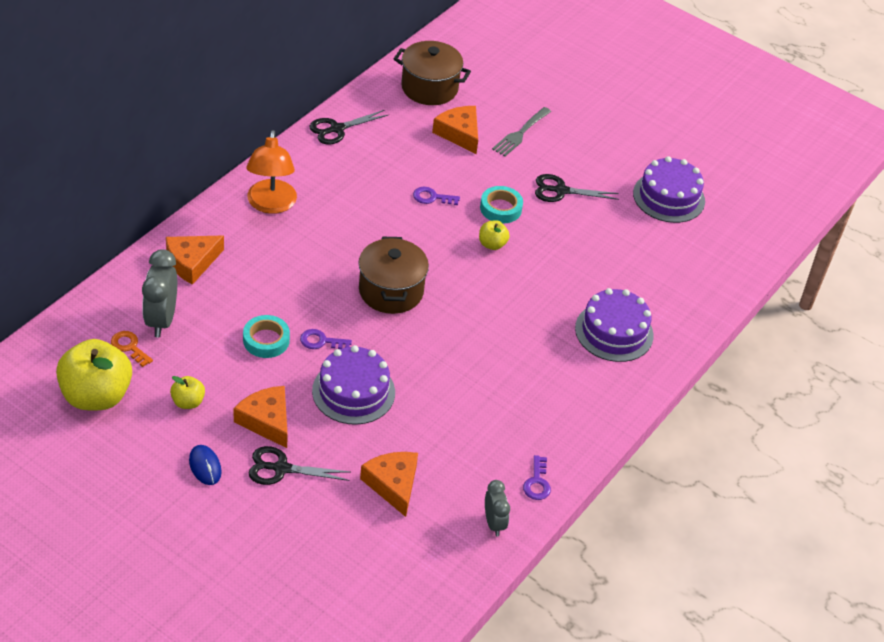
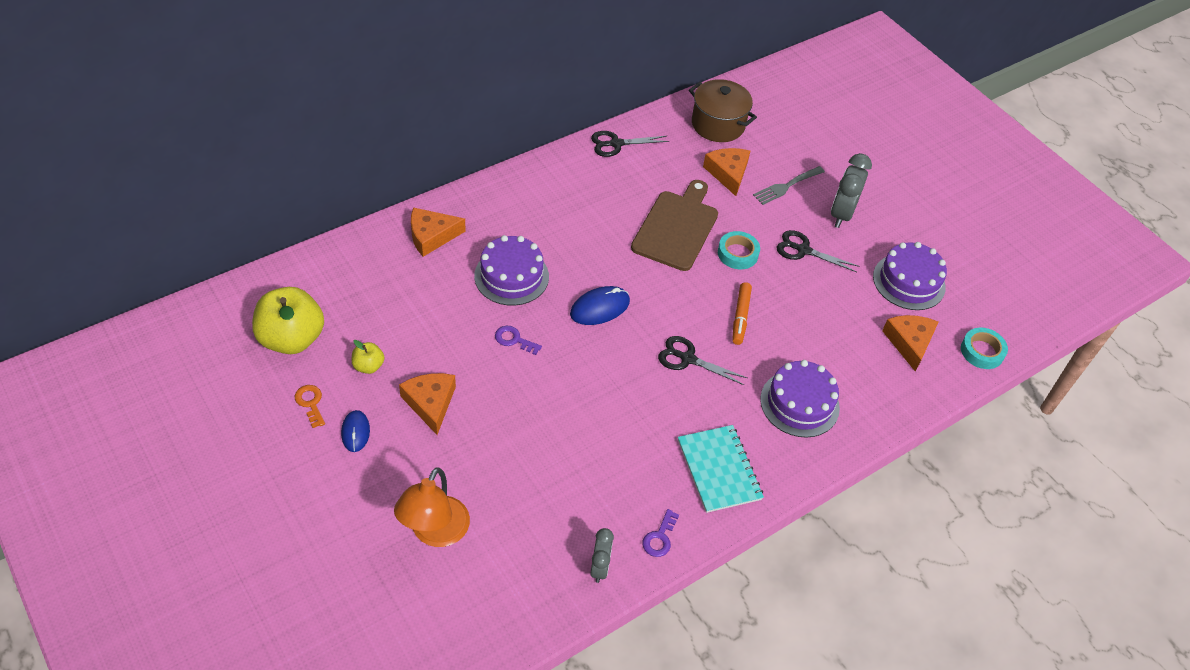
camera: 20 degrees right, 5 degrees up
(129, 347) = (341, 300): orange key -> orange key (310, 403)
(161, 320) = (381, 283): grey clock -> grey clock (841, 214)
(266, 340) = (464, 326): turquoise tape -> turquoise tape (982, 351)
(271, 205) = (525, 200): orange lamp -> orange lamp (435, 532)
(281, 468) = (423, 454): black scissors -> black scissors (687, 359)
(353, 391) = (522, 396): purple cake -> purple cake (511, 276)
(391, 291) = (600, 308): brown pot -> blue mouse
(393, 484) = (519, 499): orange cheese -> orange cheese (909, 343)
(432, 197) = (676, 228): purple key -> brown cutting board
(492, 244) = (715, 286): yellow apple -> none
(528, 267) = (740, 317): none -> orange marker
(565, 409) = (719, 470): none -> turquoise notebook

